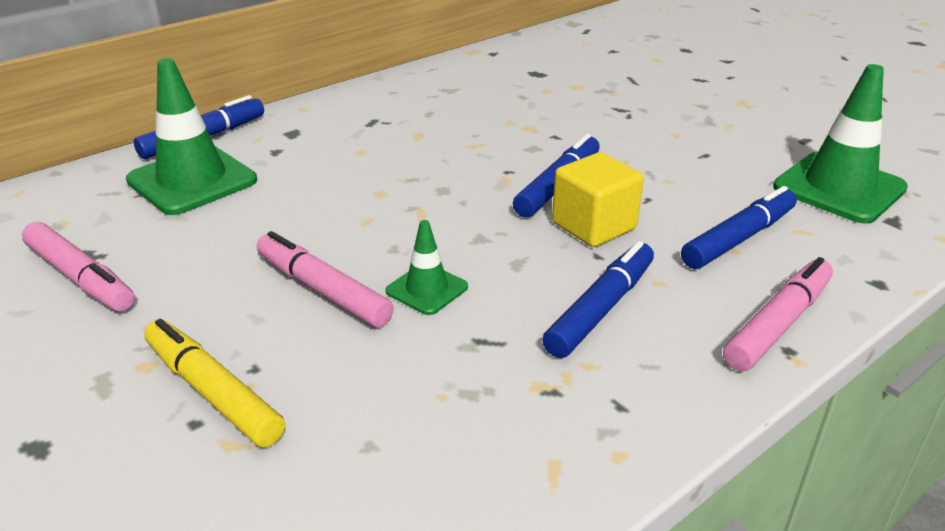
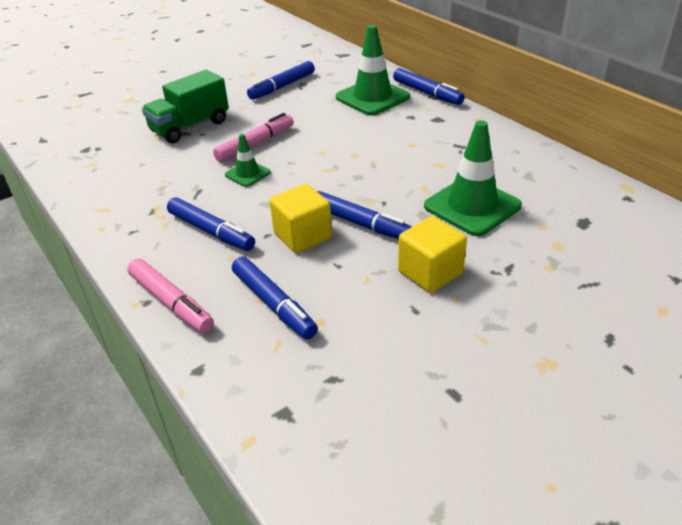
camera: 95 degrees right, 5 degrees up
(80, 278) = (282, 87): pink marker -> blue marker
(213, 392) = (190, 127): yellow marker -> green truck
(641, 146) = (430, 272): none -> yellow cube
(839, 188) = (347, 391): green traffic cone -> green traffic cone (472, 206)

